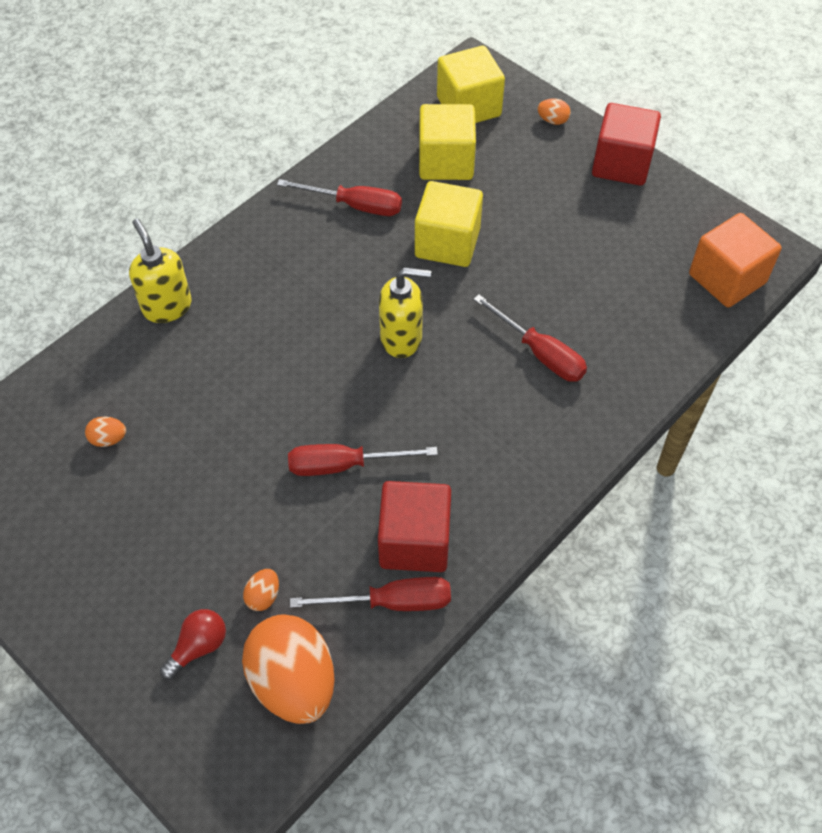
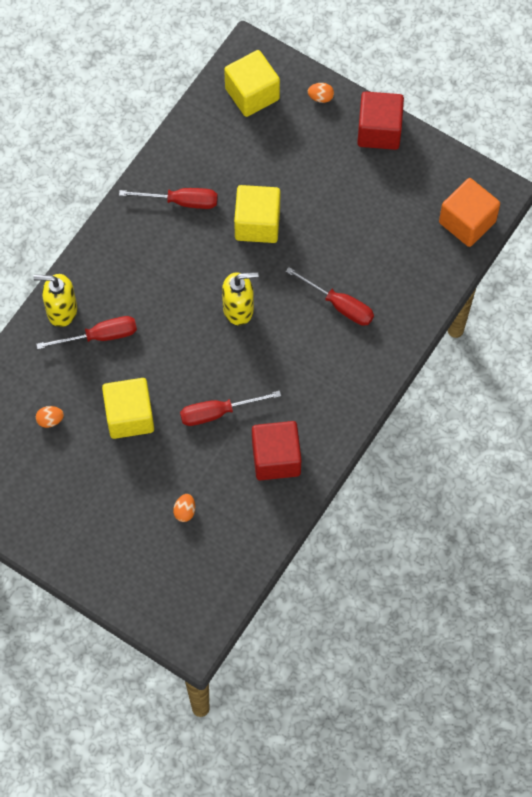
camera: 10 degrees left, 10 degrees up
(167, 306) = (61, 311): yellow soap dispenser -> yellow soap dispenser turned 45 degrees counterclockwise
(198, 647) = (151, 551): red light bulb -> none
(293, 682) = (217, 562): orange egg -> none
(391, 602) = (269, 501): red screwdriver -> red screwdriver (100, 336)
(446, 162) = (243, 150): yellow cube -> yellow cube (129, 416)

